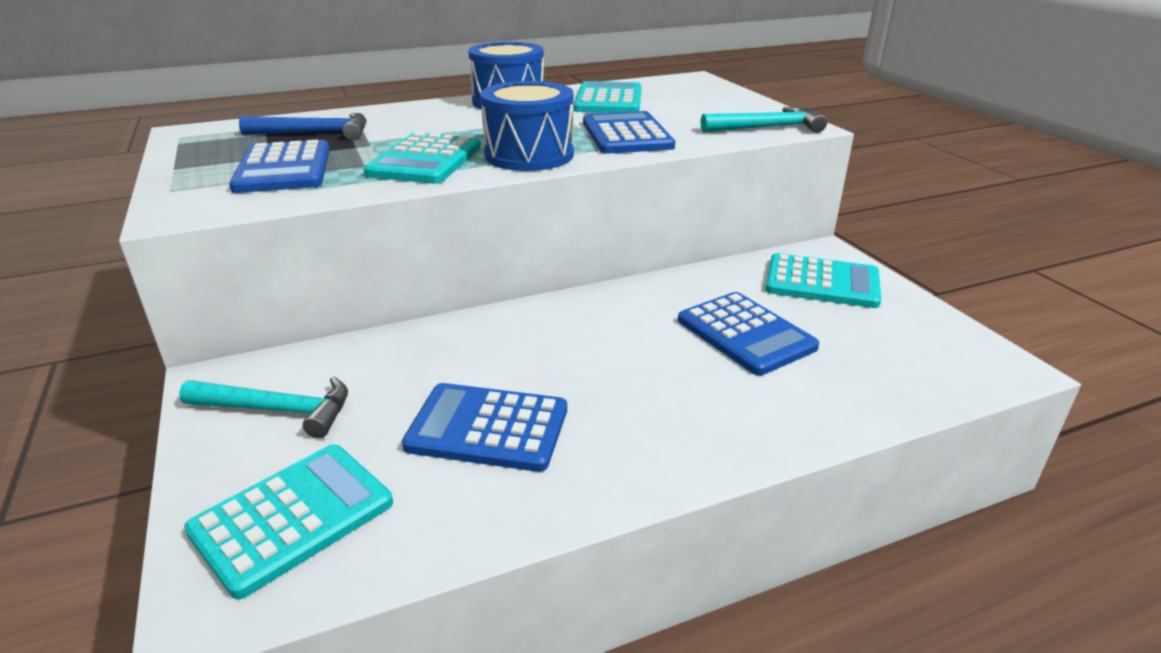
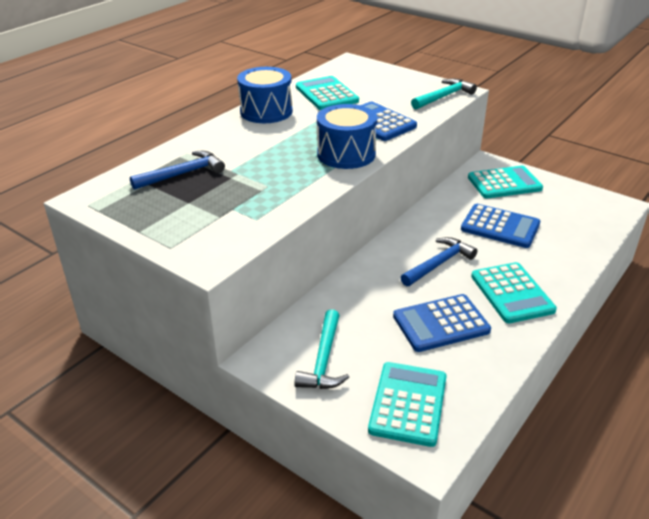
camera: 30 degrees left, 5 degrees up
(278, 410) = (324, 360): turquoise hammer -> turquoise hammer turned 120 degrees clockwise
(283, 169) = (215, 209): blue calculator -> none
(425, 160) = (292, 176): turquoise calculator -> turquoise calculator (512, 293)
(589, 350) = (439, 263): none -> blue hammer

